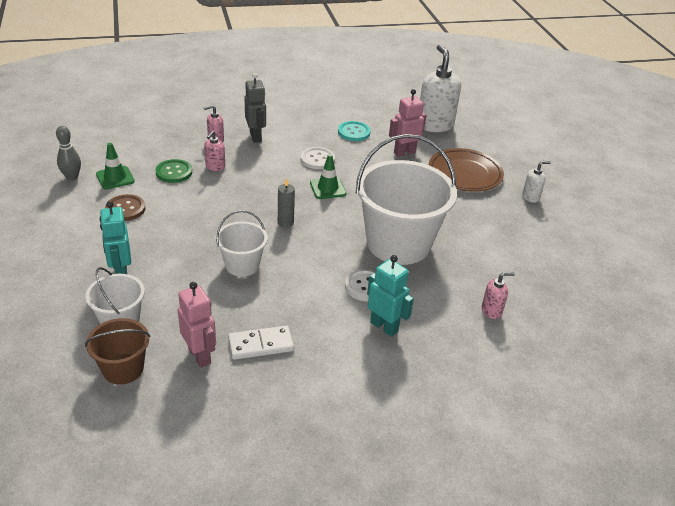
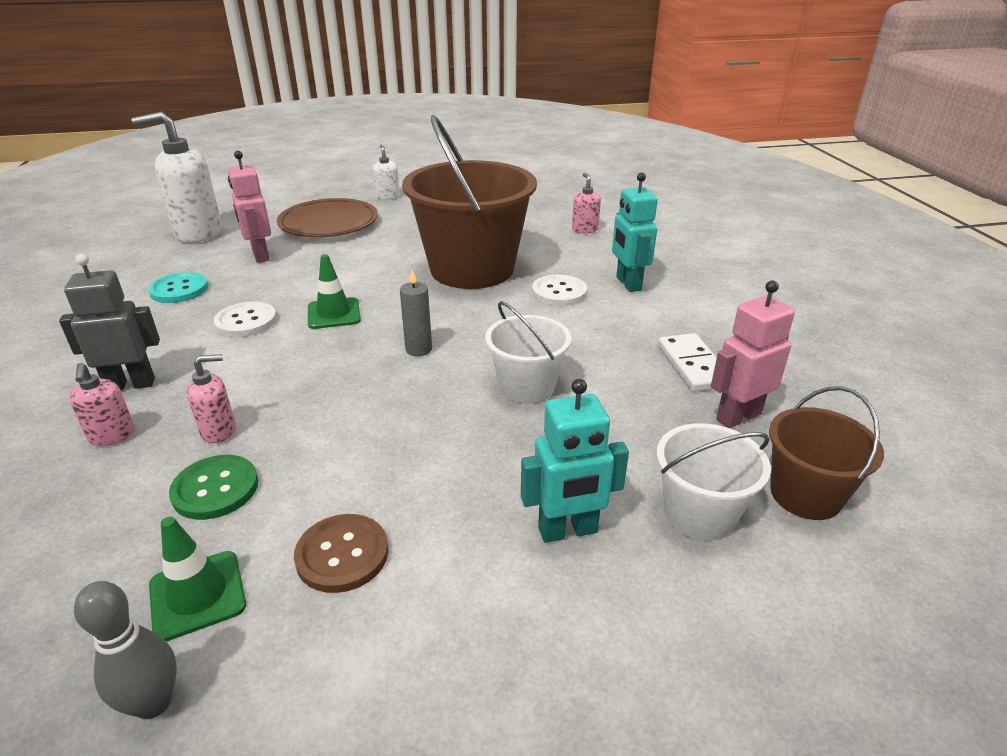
camera: 85 degrees left, 5 degrees down
(215, 167) = (219, 430): pink soap dispenser -> pink soap dispenser turned 45 degrees counterclockwise
(384, 326) = (628, 284): turquoise robot -> turquoise robot turned 60 degrees counterclockwise
(398, 243) = (472, 269): white bucket -> brown bucket

